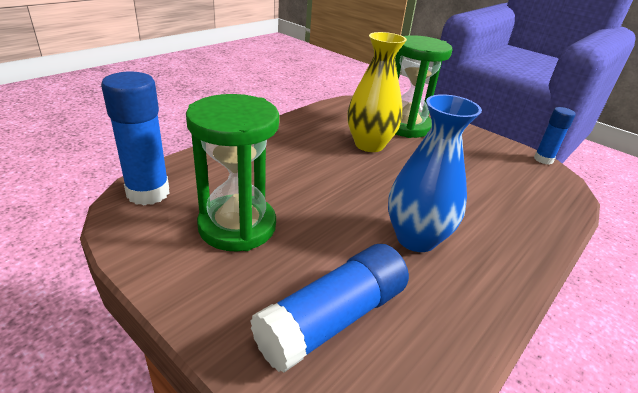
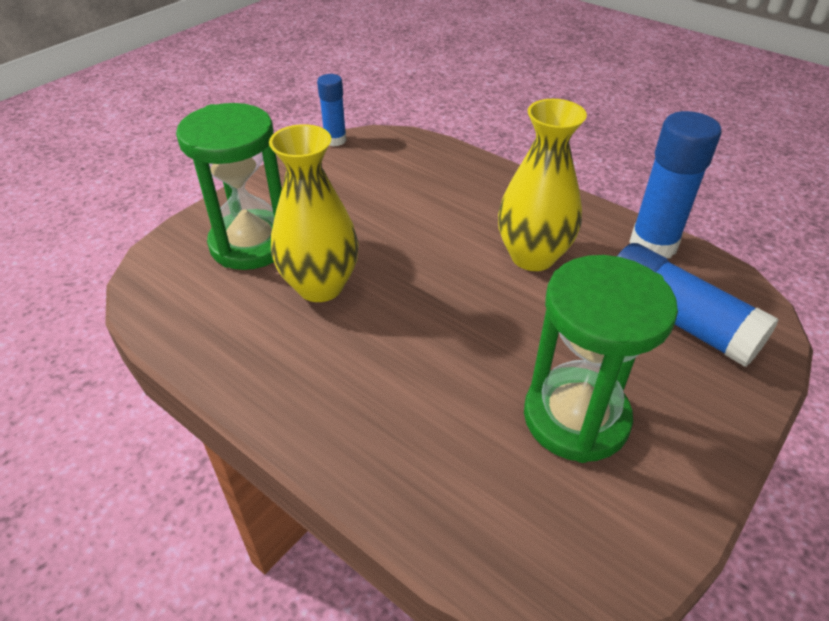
camera: 90 degrees left, 10 degrees up
(148, 193) = (540, 557): blue glue stick -> blue glue stick (653, 245)
(416, 238) = (532, 256): blue vase -> yellow vase

